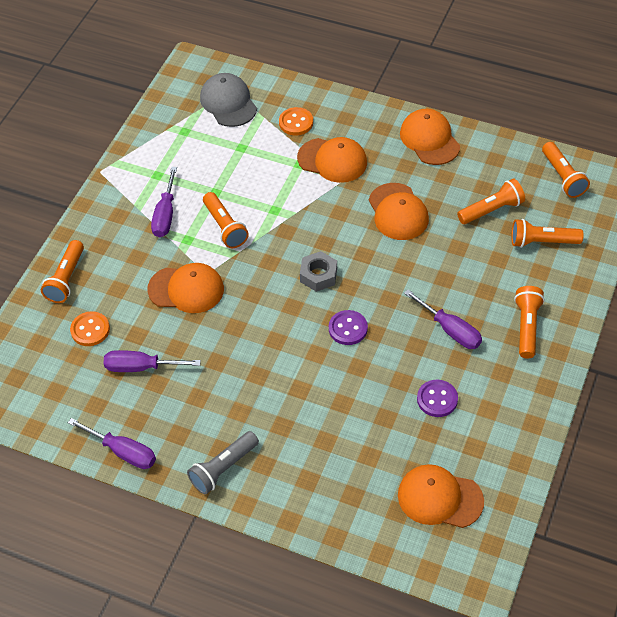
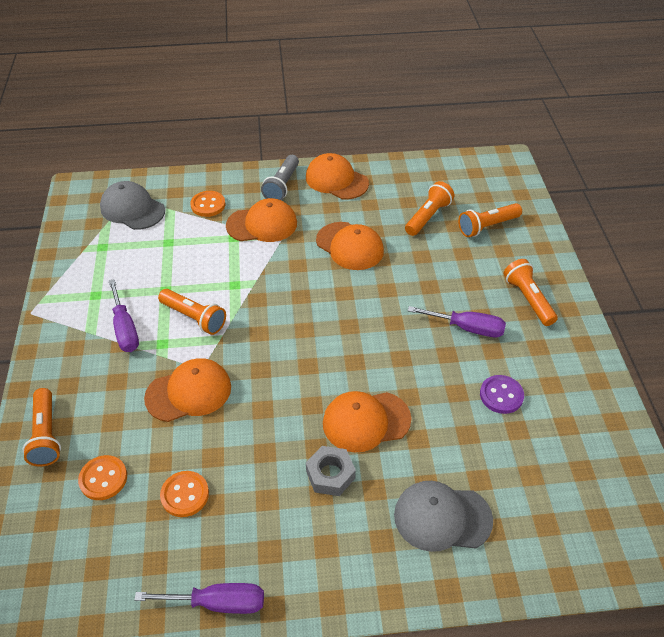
camera: 30 degrees left, 5 degrees down
(141, 367) = (185, 495): purple screwdriver -> orange button
(223, 468) = (342, 566): grey flashlight -> grey flashlight (282, 185)
(318, 275) = (314, 327): grey nut -> grey nut (330, 474)
(320, 469) = (442, 517): none -> grey cap
(348, 328) = (374, 364): purple button -> none
(439, 498) = (573, 490): orange cap -> orange cap (366, 421)
(562, 177) = (465, 173): orange flashlight -> none

